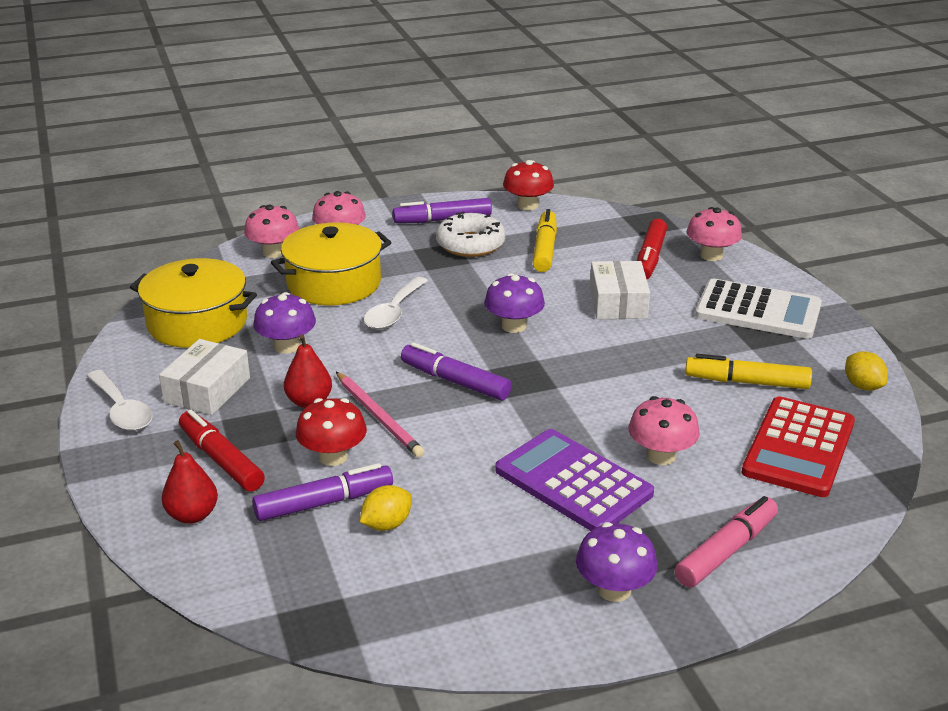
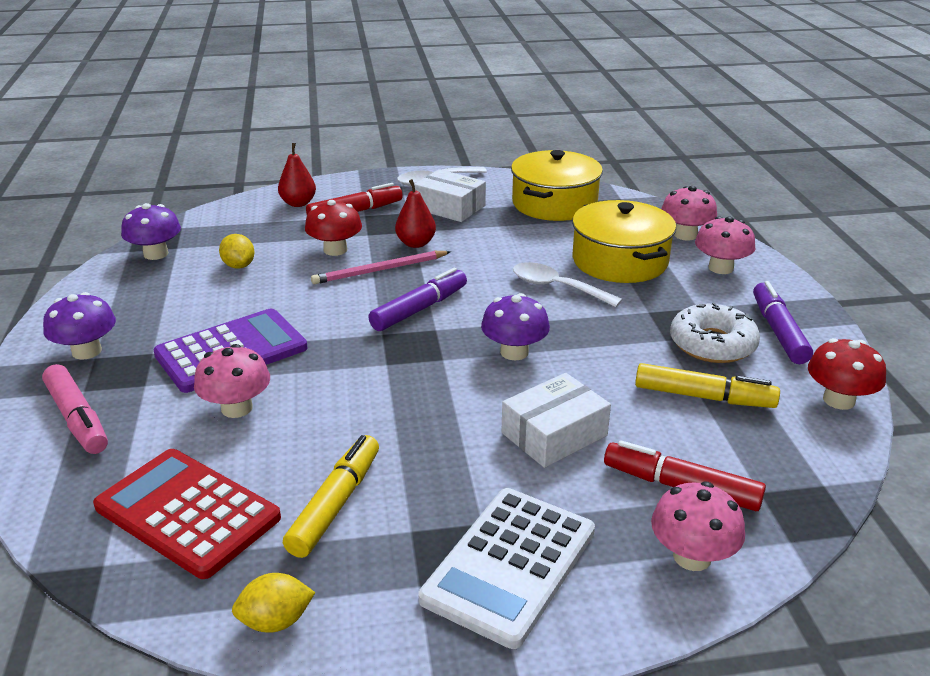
camera: 100 degrees right, 0 degrees up
(287, 346) = (506, 237): purple mushroom -> purple mushroom (156, 254)
(324, 503) = (280, 245): purple marker -> none
(618, 302) = (554, 434): white box -> white box turned 45 degrees counterclockwise

